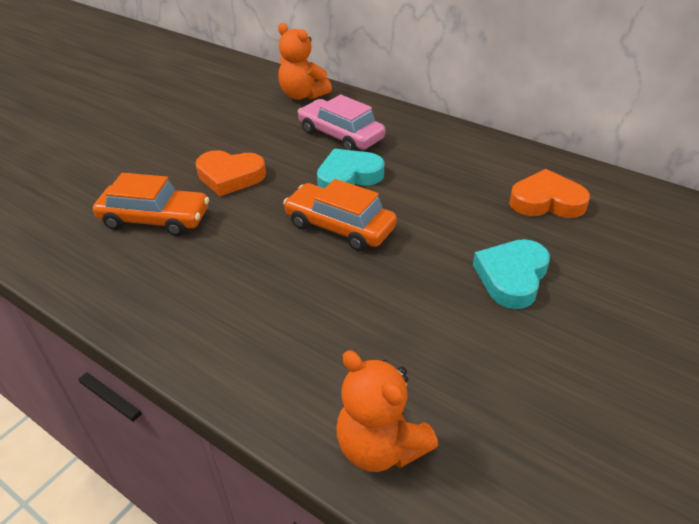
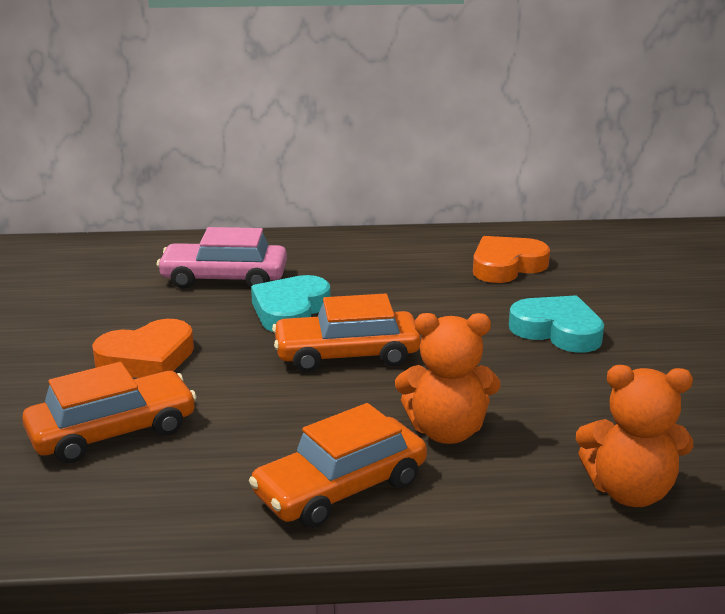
camera: 40 degrees left, 15 degrees down
(211, 325) = (340, 488): none -> orange car
(303, 95) = (116, 255): orange teddy bear -> orange teddy bear (446, 431)
(512, 277) = (557, 331): turquoise heart -> turquoise heart turned 135 degrees clockwise

